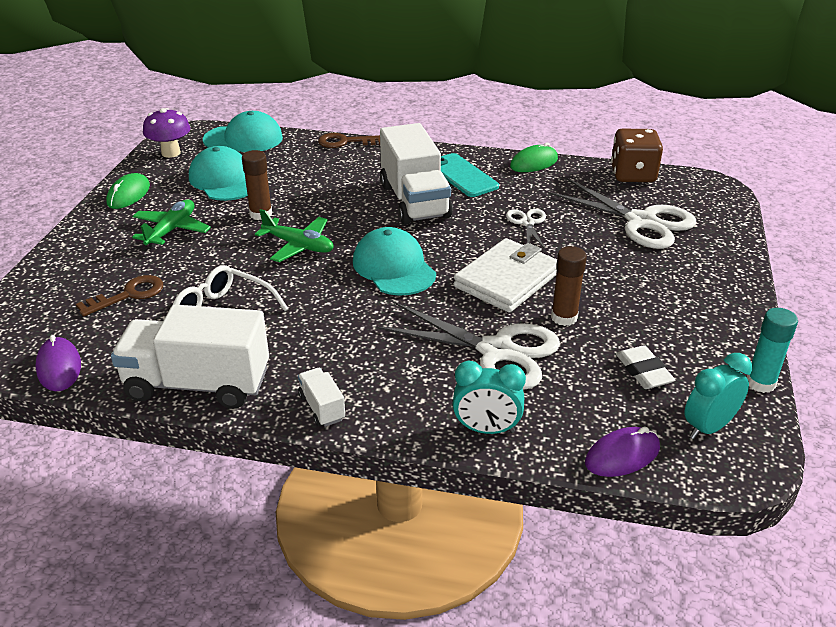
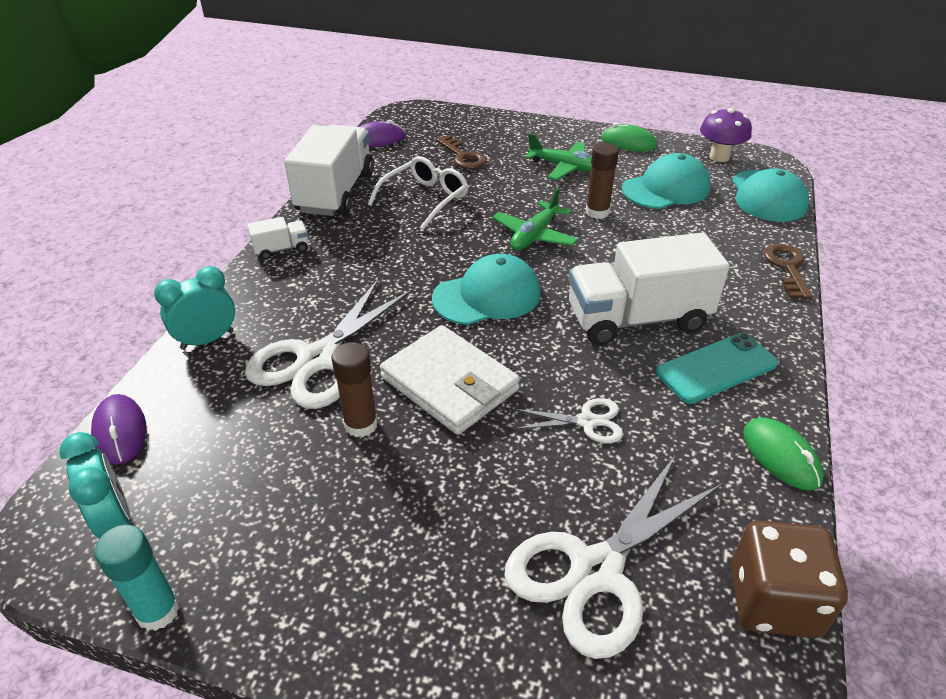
camera: 95 degrees right, 5 degrees up
(486, 429) = (207, 340): turquoise clock -> turquoise clock turned 45 degrees clockwise
(643, 371) = (235, 481): white eraser -> none

